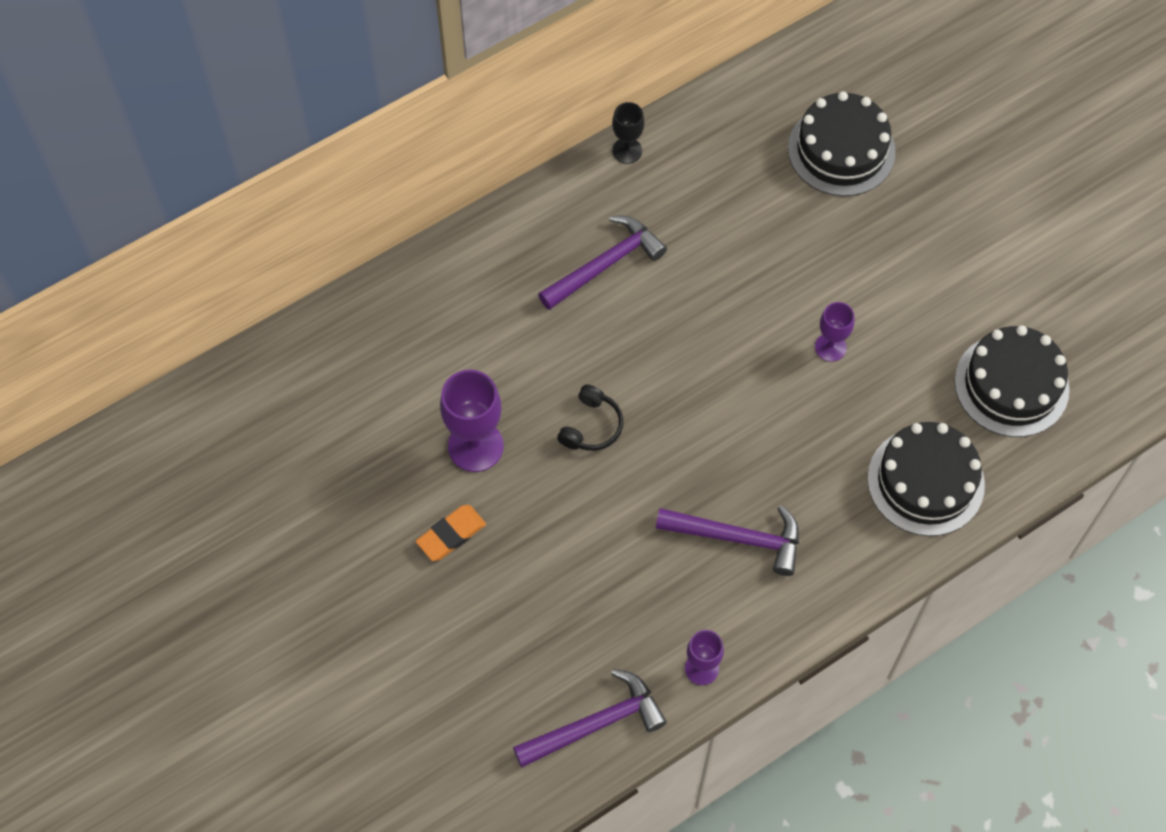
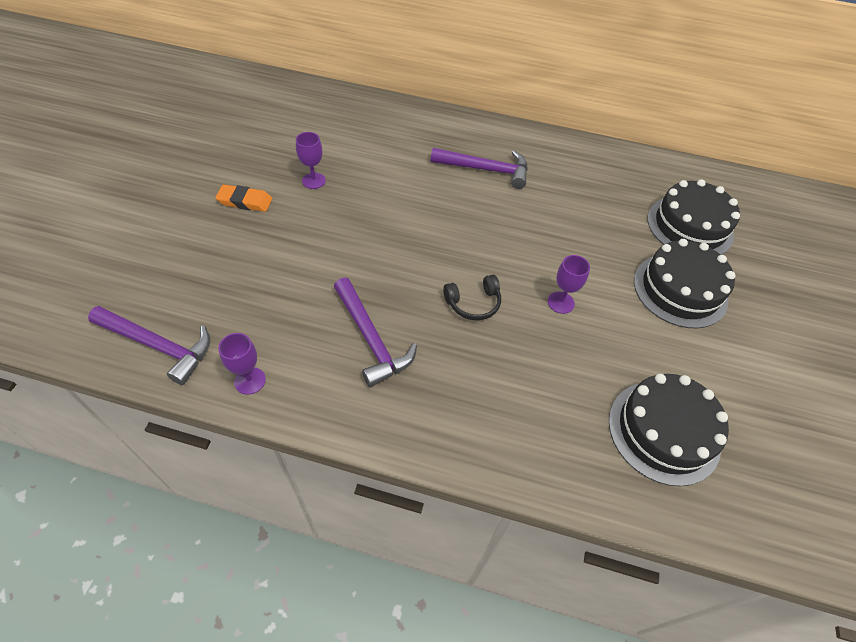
camera: 45 degrees right, 10 degrees down
(475, 446) = (313, 181): purple goblet -> purple goblet, size x0.58
(591, 426) = (377, 221): black headphones -> black headphones (473, 303)
(627, 151) = (562, 141): black goblet -> none
(925, 481) = (528, 426): black cake -> black cake (680, 290)

